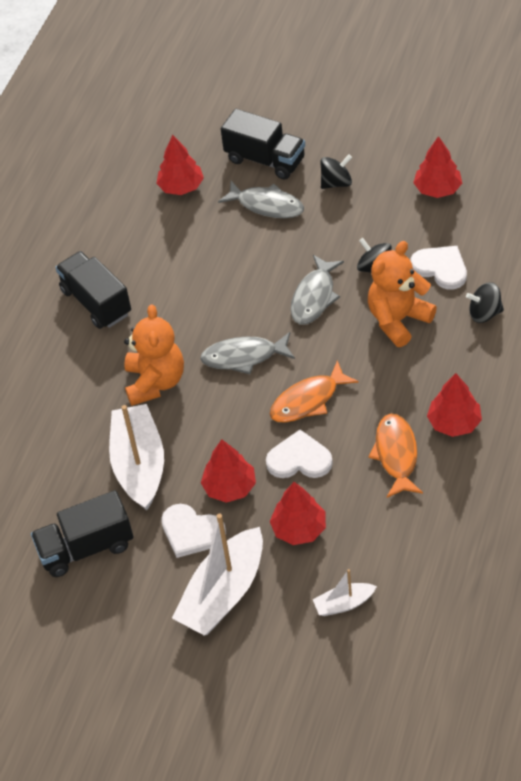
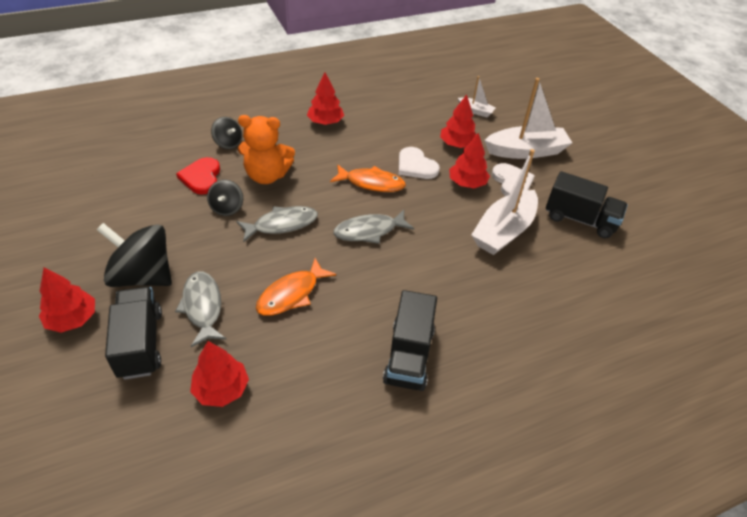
camera: 140 degrees left, 5 degrees down
(155, 382) = (438, 264): orange teddy bear -> none
(244, 357) = (369, 231): grey fish -> grey fish turned 120 degrees clockwise
(336, 183) = (143, 276): black spinning top -> black spinning top, size x1.91
(396, 455) = (370, 132): orange fish -> orange fish (291, 294)
(437, 189) = (114, 214): red tree -> red tree (72, 319)
(440, 268) = (201, 177): white heart -> red heart

